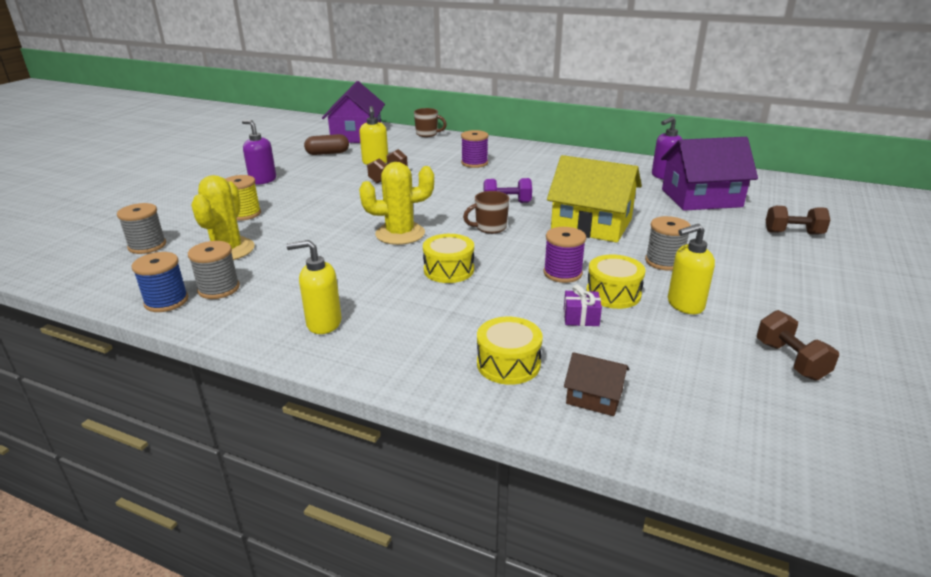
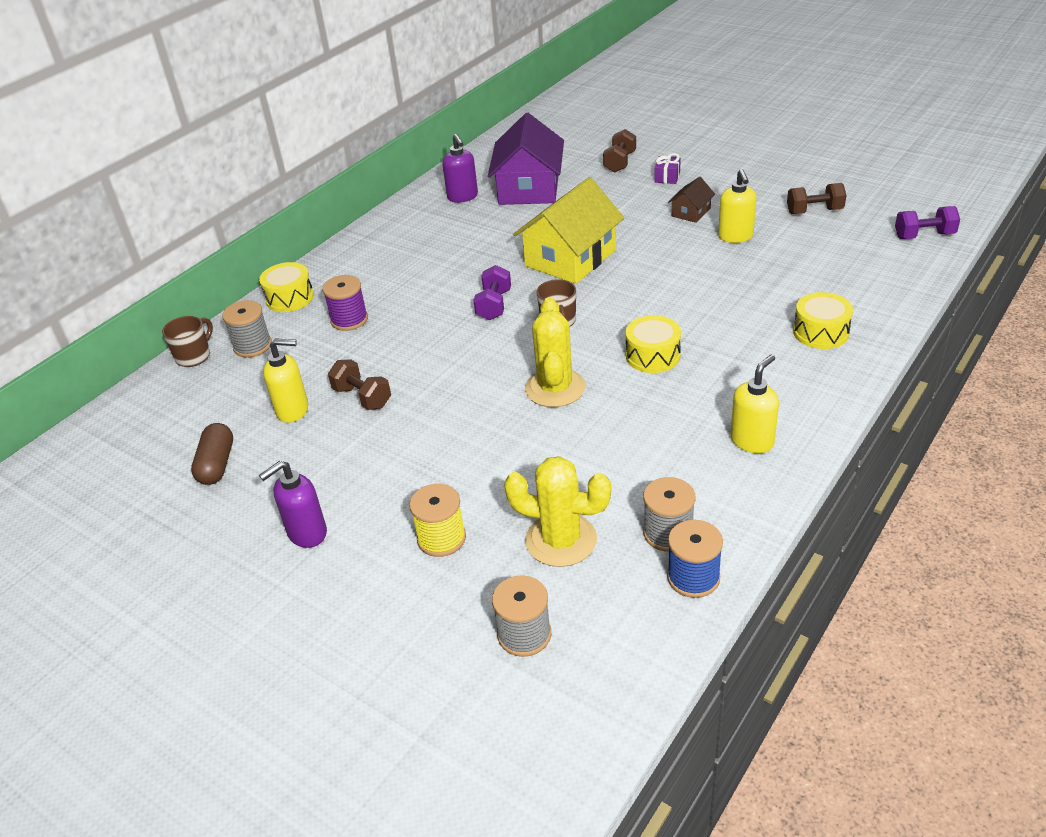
camera: 75 degrees left, 10 degrees up
(323, 323) = (752, 441): yellow soap dispenser -> yellow soap dispenser turned 150 degrees counterclockwise
(356, 135) = (143, 434): purple house -> none
(562, 273) = (672, 288): purple spool -> none
(581, 317) = (751, 288): purple gift -> purple gift (667, 177)
(594, 397) = (862, 297): brown house -> brown house (691, 212)
(613, 294) = (713, 267): yellow drum -> yellow drum (290, 298)
(664, 261) = (659, 232): grey spool -> grey spool (252, 346)
(798, 466) = (924, 236): none -> purple dumbbell

